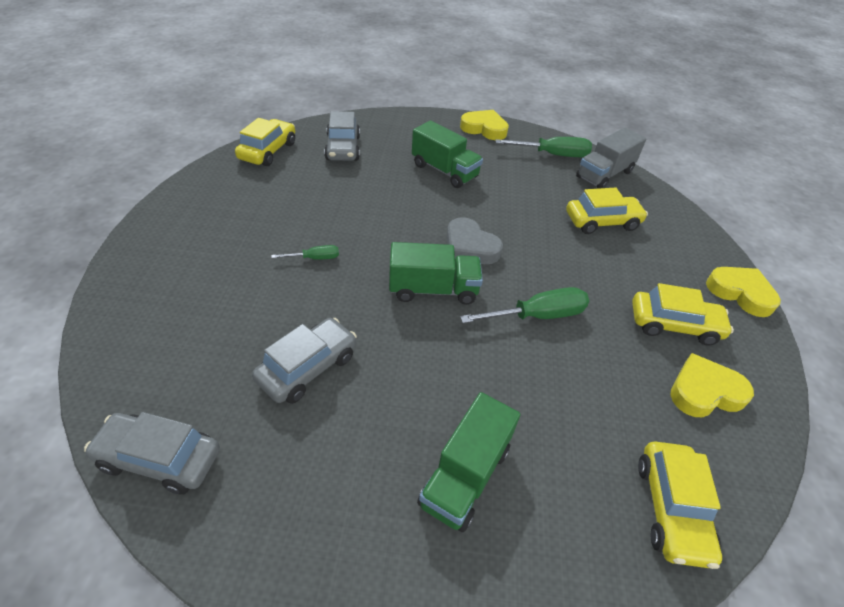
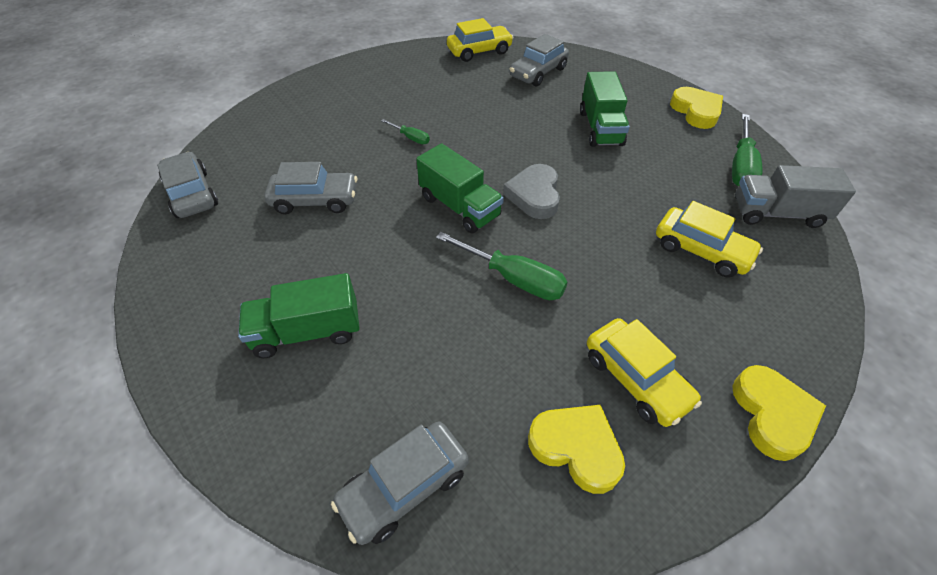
camera: 50 degrees right, 5 degrees up
(553, 155) = (740, 167): green screwdriver -> green screwdriver turned 60 degrees clockwise
(671, 509) = (404, 486): yellow car -> grey car

